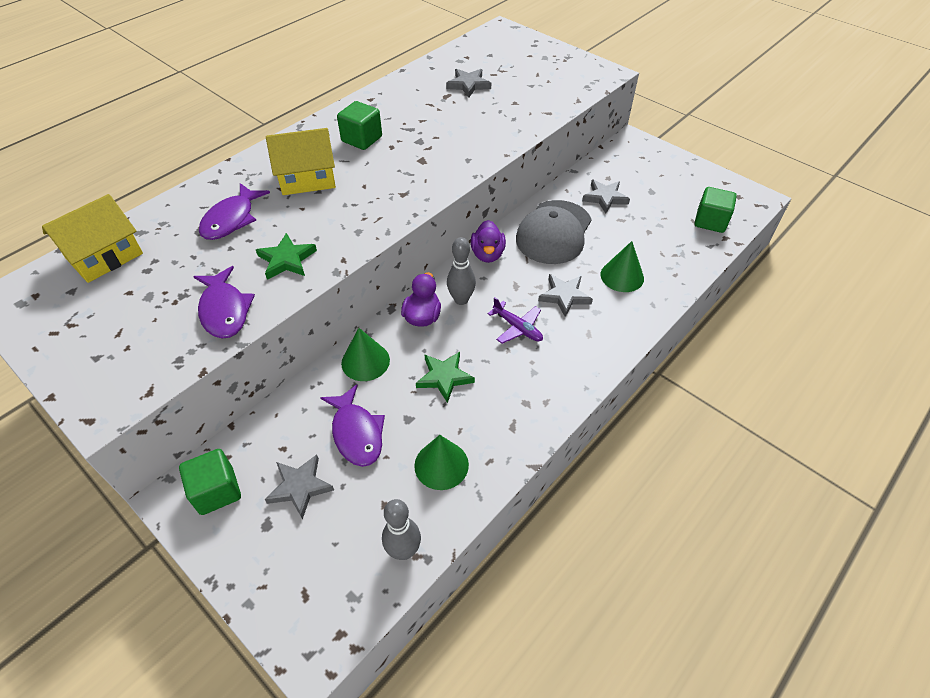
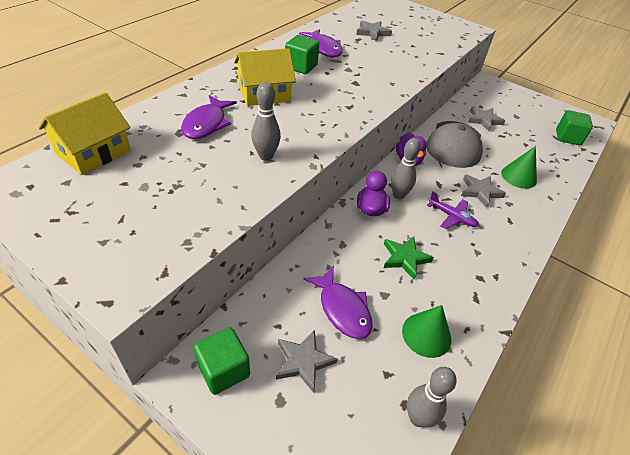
camera: 10 degrees left, 5 degrees down
(224, 310) = (220, 198): purple fish -> purple fish (324, 48)
(287, 260) = (266, 156): green star -> grey bowling pin
(365, 361) = (333, 246): green cone -> none

